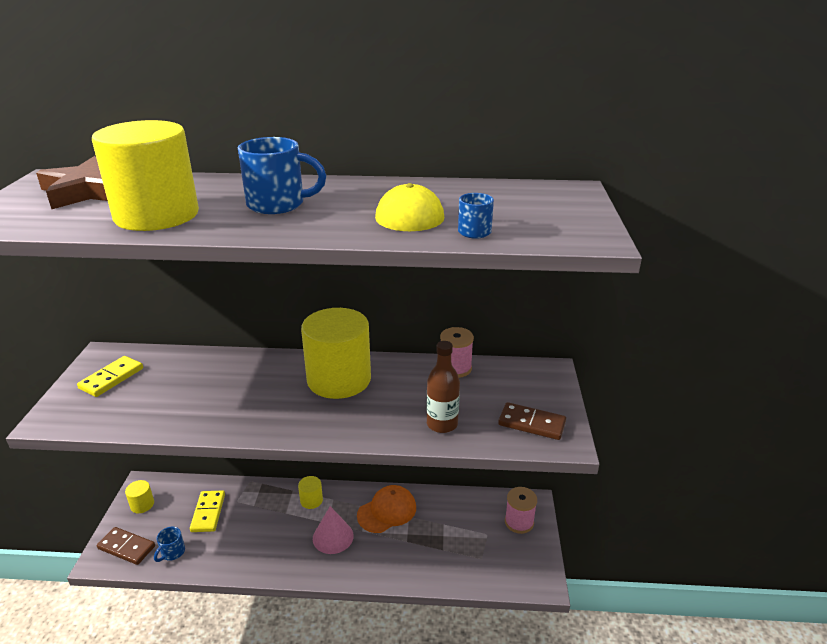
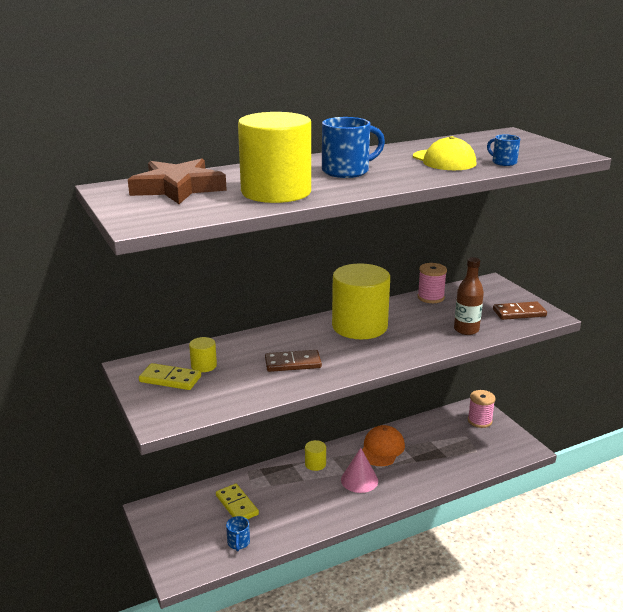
camera: 30 degrees left, 5 degrees down
(111, 378) = (170, 379): yellow domino -> yellow domino turned 75 degrees counterclockwise
(126, 547) = (191, 557): brown domino -> brown domino (293, 363)
(142, 505) = (167, 523): yellow cylinder -> yellow cylinder (204, 366)

